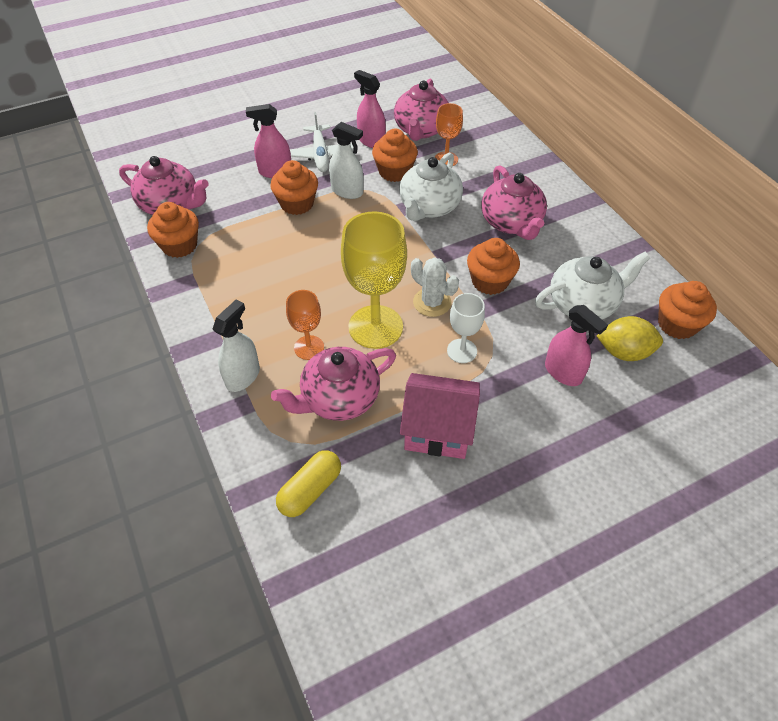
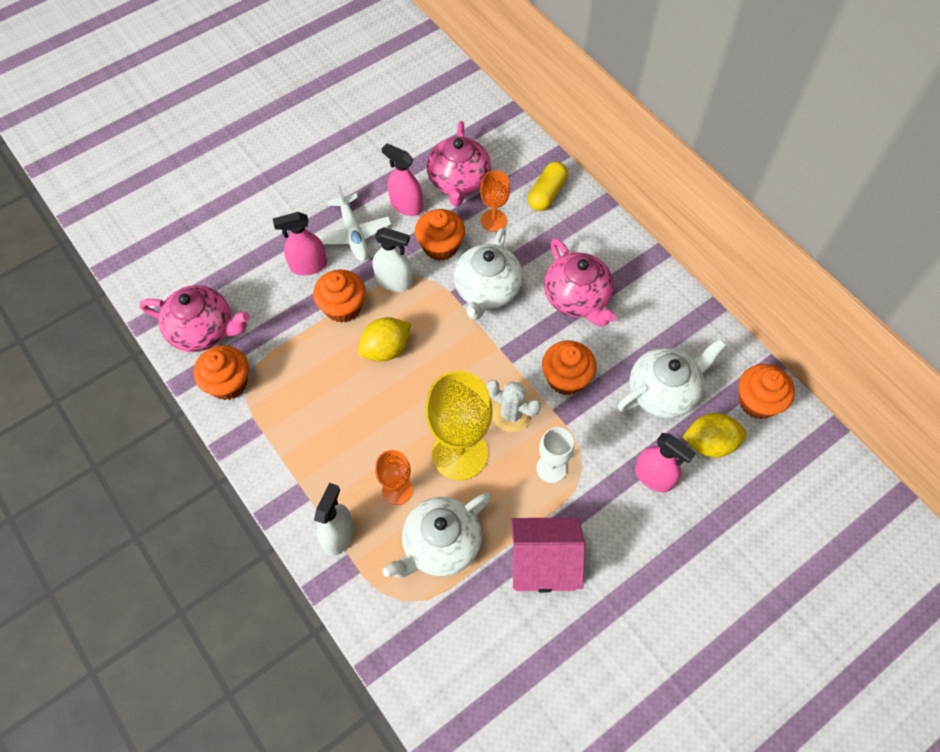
camera: 10 degrees left, 10 degrees up
(310, 490) = (434, 650): yellow capsule -> yellow capsule (546, 193)
(327, 238) = (386, 349): none -> yellow lemon
(339, 398) = (440, 545): pink teapot -> white teapot

